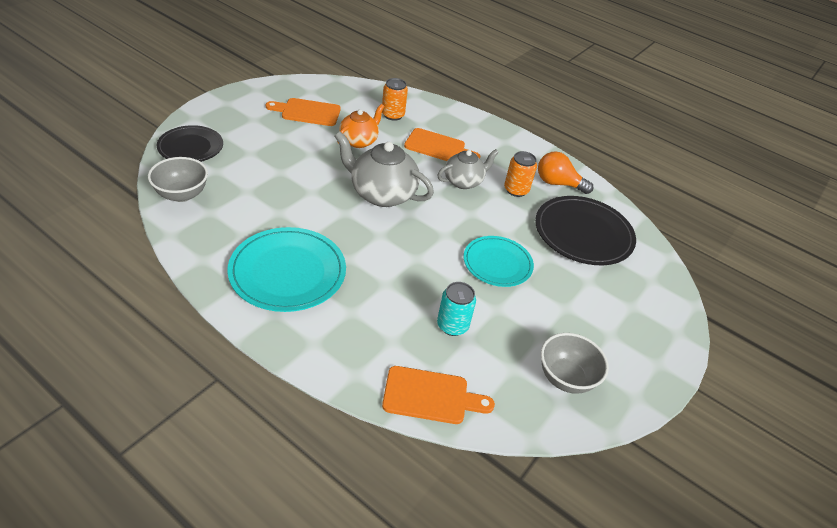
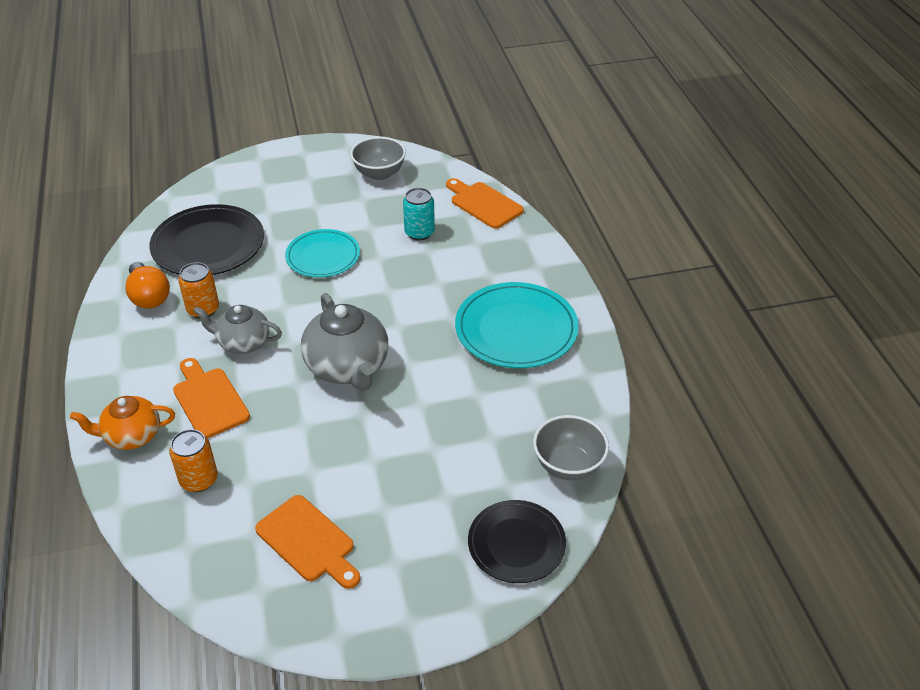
camera: 135 degrees left, 0 degrees up
(359, 141) = (293, 454): orange teapot -> orange teapot (132, 436)

